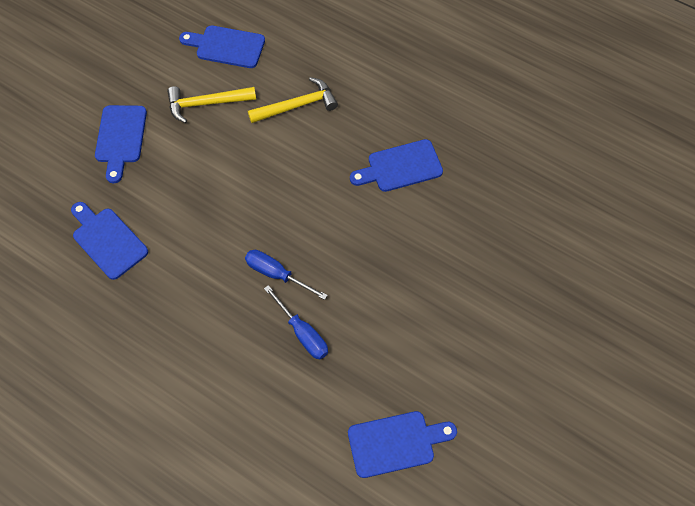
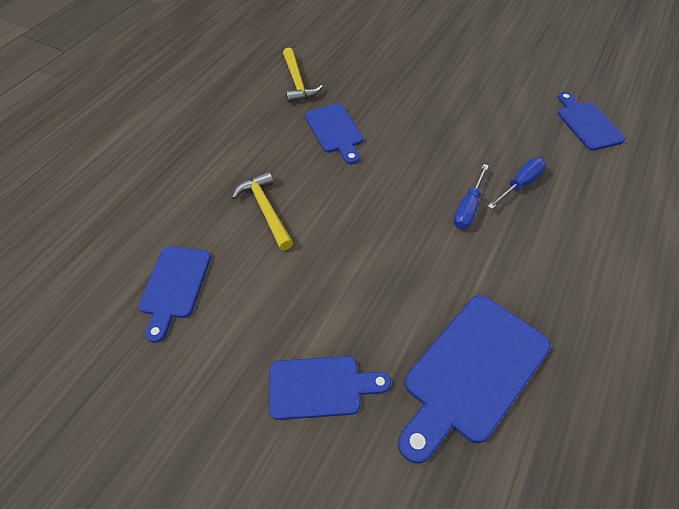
camera: 95 degrees left, 10 degrees down
(108, 240) = (471, 371): blue cutting board -> blue cutting board, size x1.60
(206, 104) = (263, 296): yellow hammer -> yellow hammer (297, 82)

